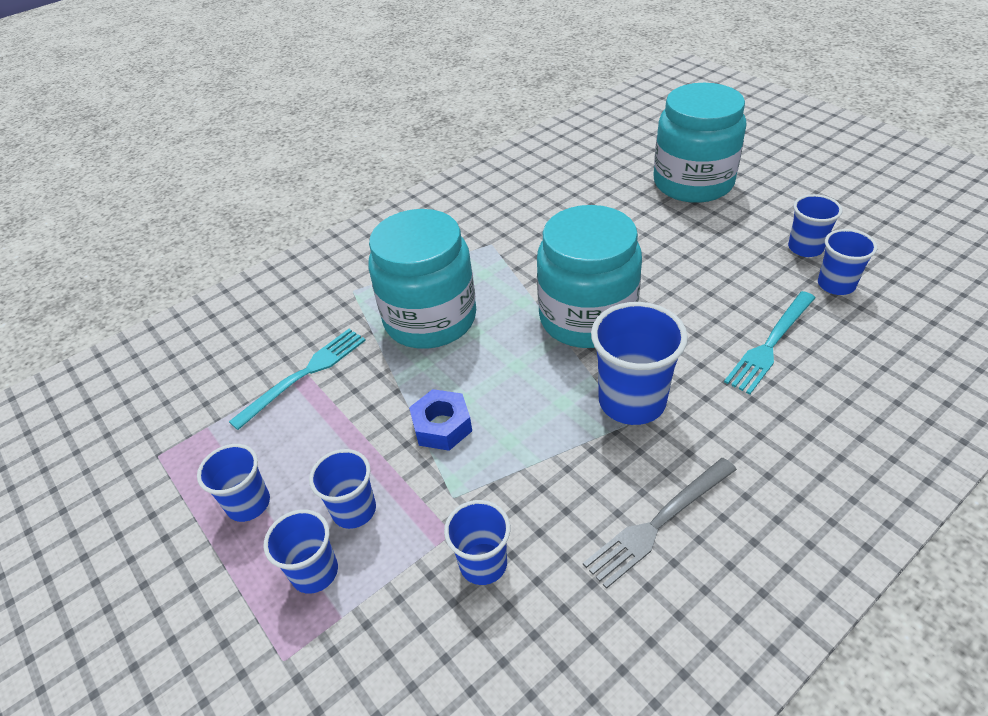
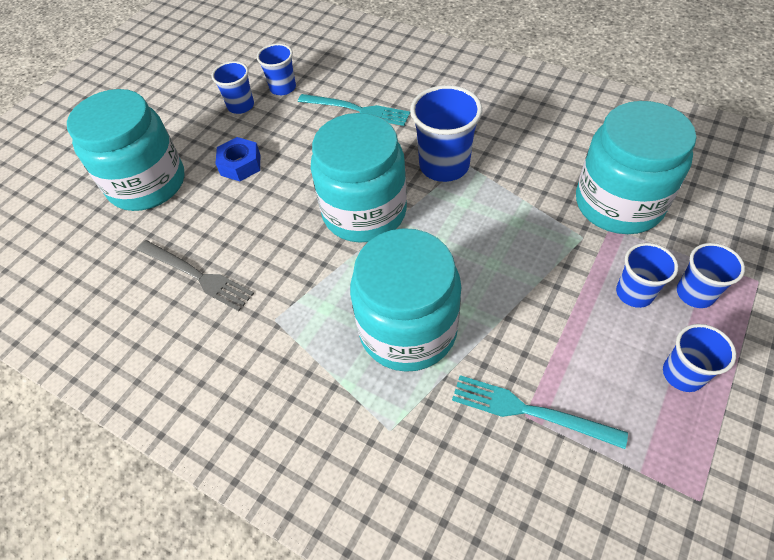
camera: 110 degrees left, 10 degrees up
(442, 426) = (526, 268): blue nut -> blue nut (240, 165)
(483, 564) = (618, 203): blue cup -> turquoise jar
(658, 523) = (534, 134): grey fork -> grey fork (197, 276)

